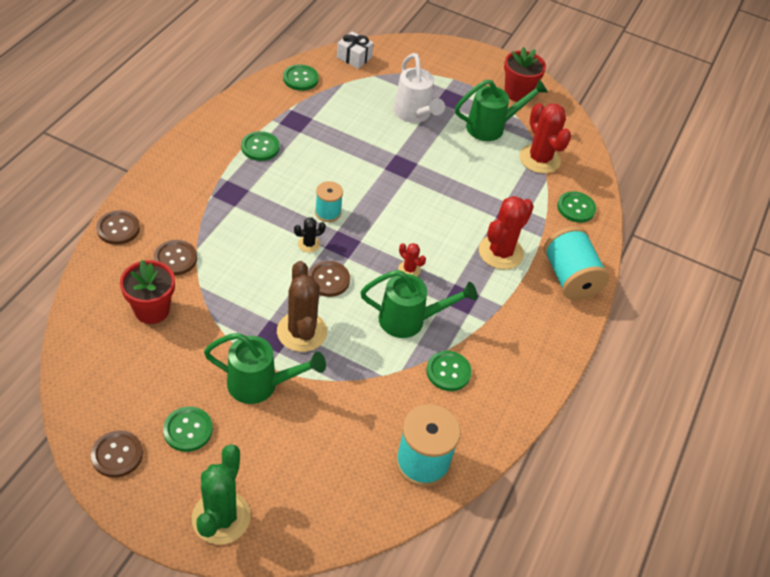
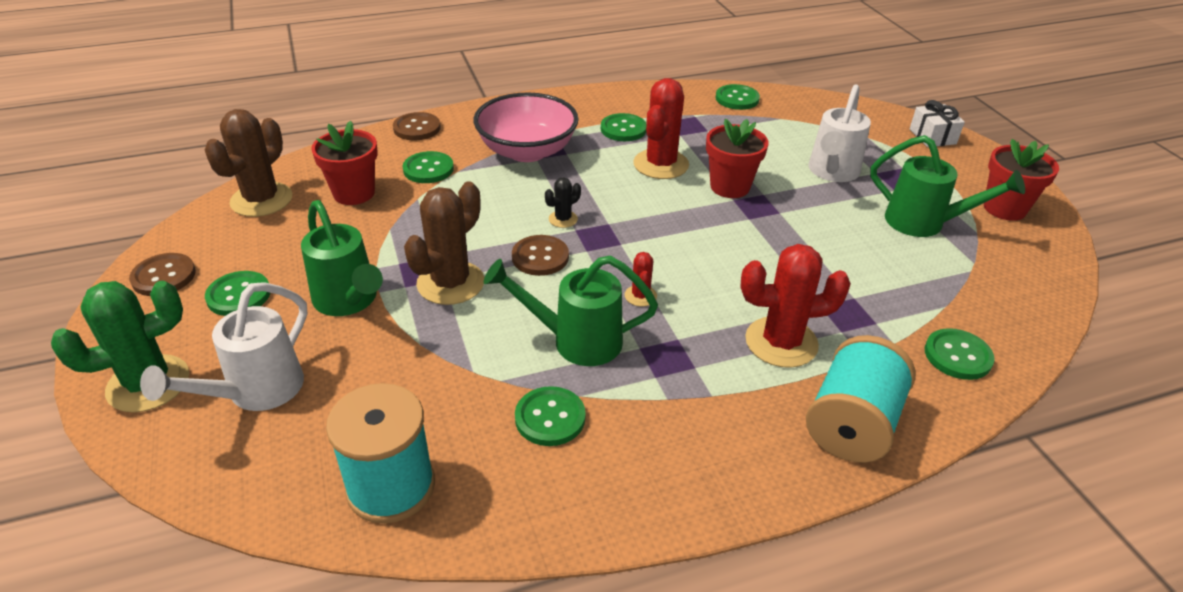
camera: 50 degrees right, 10 degrees down
(94, 357) = (261, 200): none -> brown cactus
(175, 259) = (428, 169): brown button -> green button
(221, 203) = (527, 151): none -> pink bowl
(289, 473) = (255, 392): none -> white watering can
(309, 244) = (563, 219): black cactus -> black cactus turned 60 degrees counterclockwise
(328, 212) = (619, 205): turquoise spool -> none
(354, 57) = (820, 105): white gift -> white gift (932, 136)
(372, 159) = (730, 187): none -> red flower pot
(410, 320) = (575, 341): green watering can -> green watering can turned 135 degrees clockwise
(539, 159) = (960, 281): red cactus -> red cactus (661, 164)

